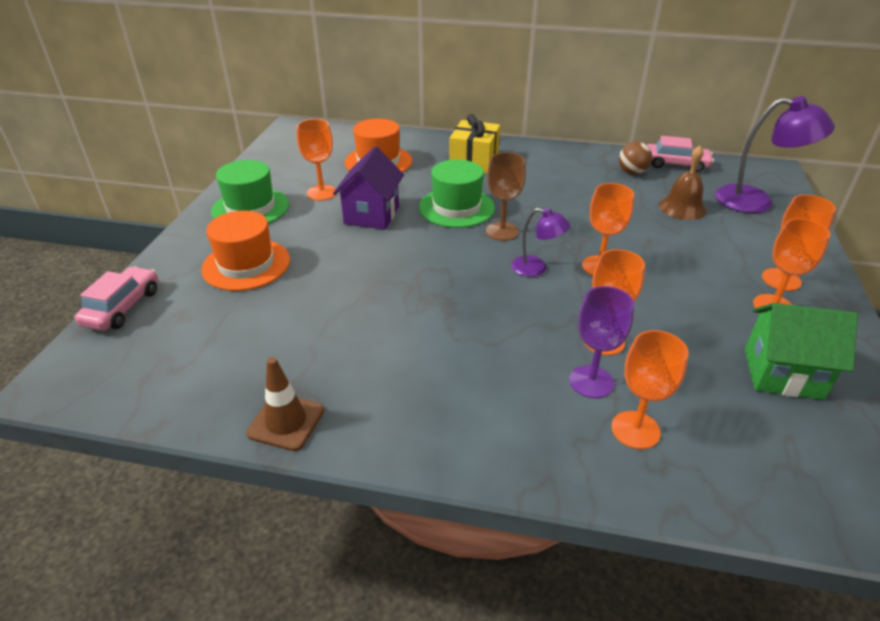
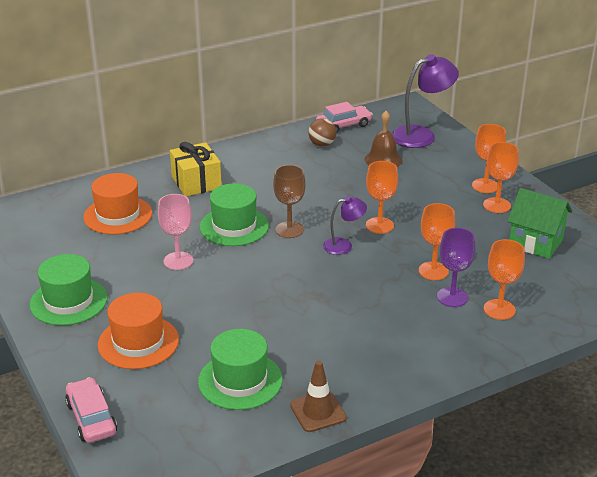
camera: 40 degrees left, 5 degrees down
(268, 345) = (240, 380): none -> green hat
(322, 193) = (110, 262): orange goblet -> none
(371, 215) = (178, 261): purple house -> pink goblet
(782, 374) = (535, 243): green house -> green house turned 60 degrees clockwise

